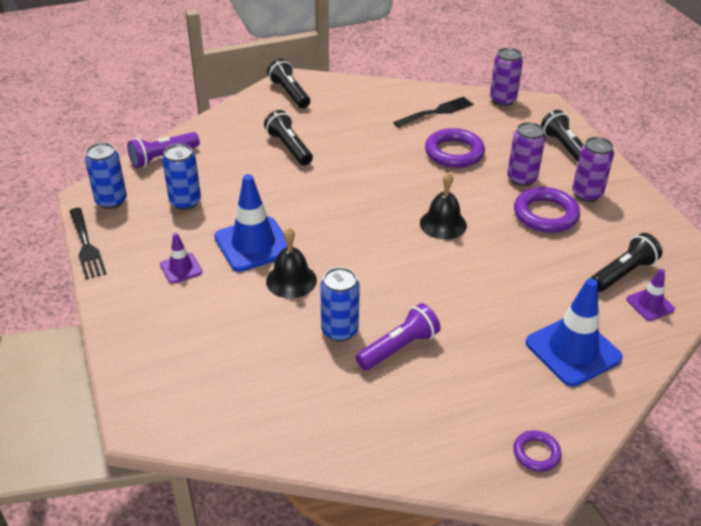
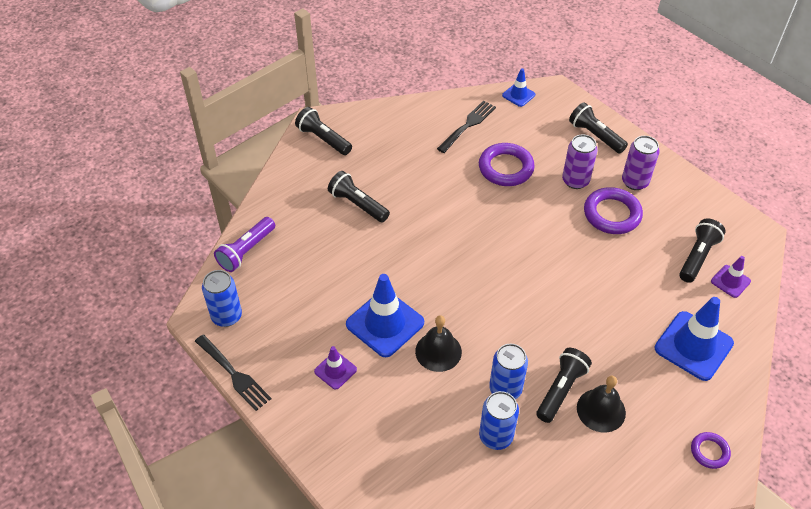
camera: 20 degrees left, 10 degrees up
(185, 202) = (297, 296): blue can -> blue can (496, 436)
(399, 348) = (561, 390): purple flashlight -> black flashlight
(443, 224) = (534, 250): black bell -> black bell (601, 410)
(502, 100) = (518, 95): purple can -> blue traffic cone

